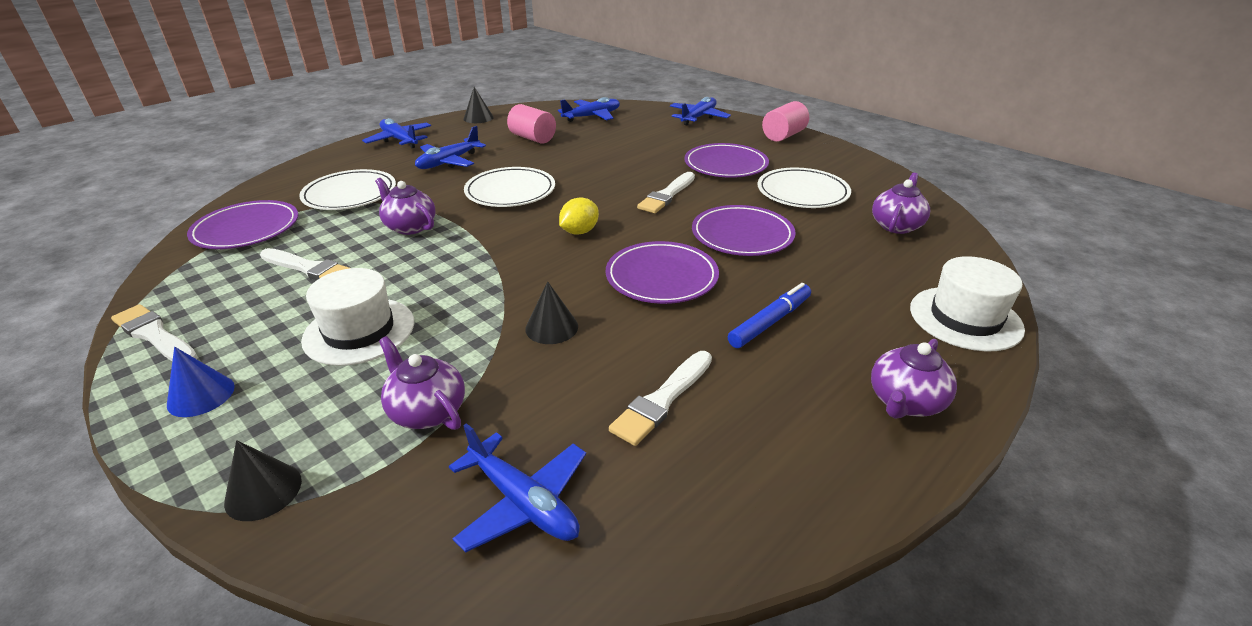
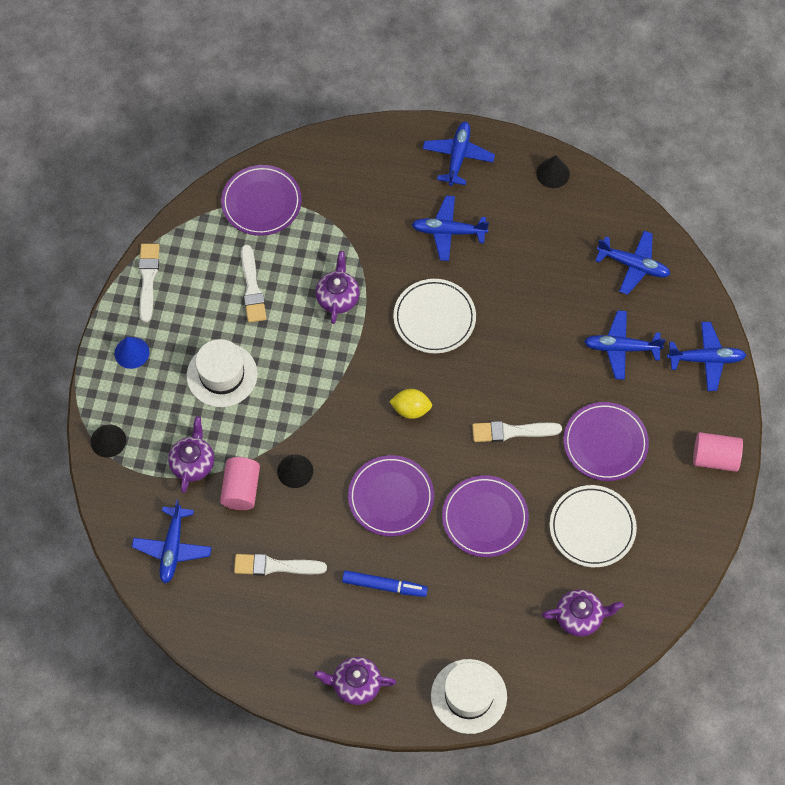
camera: 55 degrees right, 30 degrees up
(350, 194) = (348, 215): white plate -> none
(532, 138) = (543, 255): pink cylinder -> pink cylinder (241, 489)
(650, 137) = (621, 348): none -> blue plane

